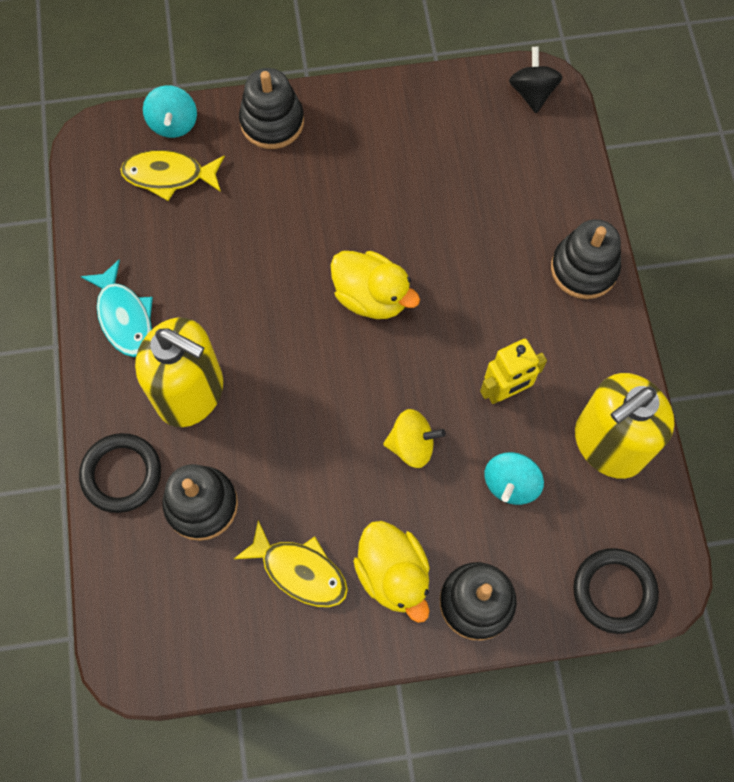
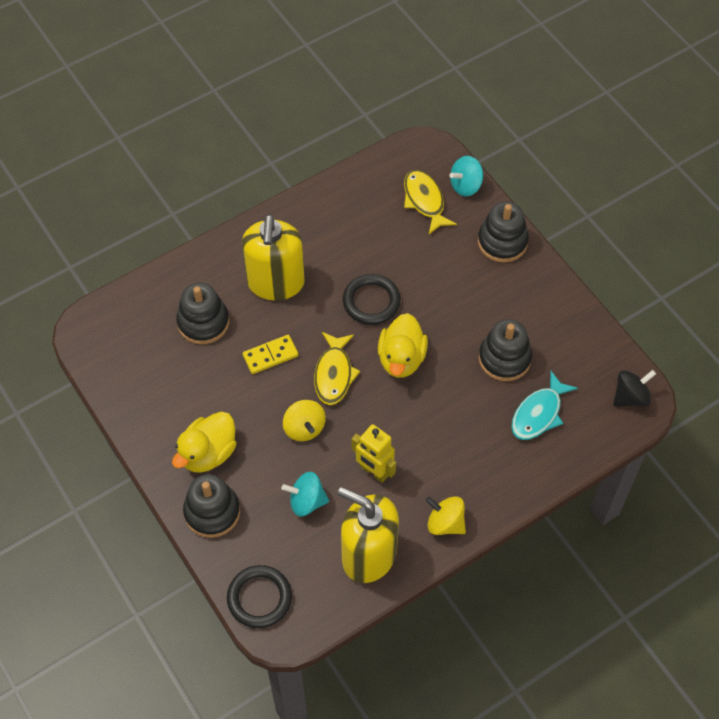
camera: 65 degrees right, 10 degrees down
(121, 474) = (202, 270): black ring -> black ring (371, 302)
(124, 317) = (309, 222): turquoise fish -> turquoise fish (539, 413)
(292, 443) = (270, 355): none -> yellow domino
(299, 571) = (185, 397): yellow fish -> yellow fish (334, 374)
(584, 269) = (500, 488): black stacking toy -> black stacking toy (504, 358)
(602, 345) = (445, 523): none -> yellow spinning top

